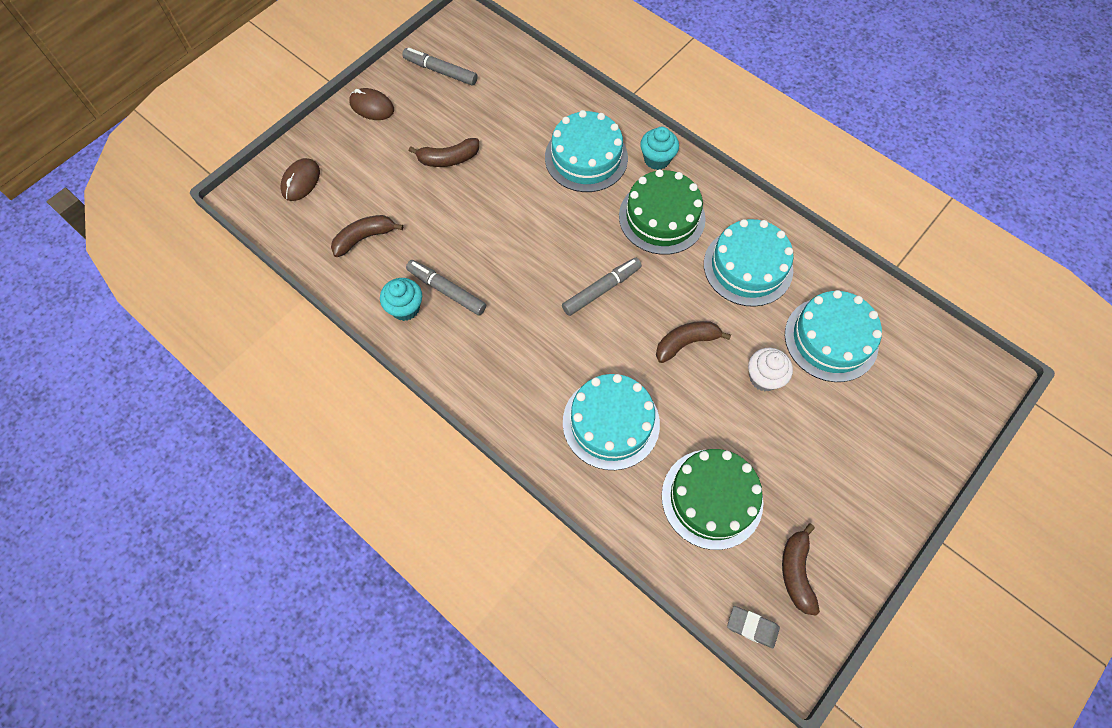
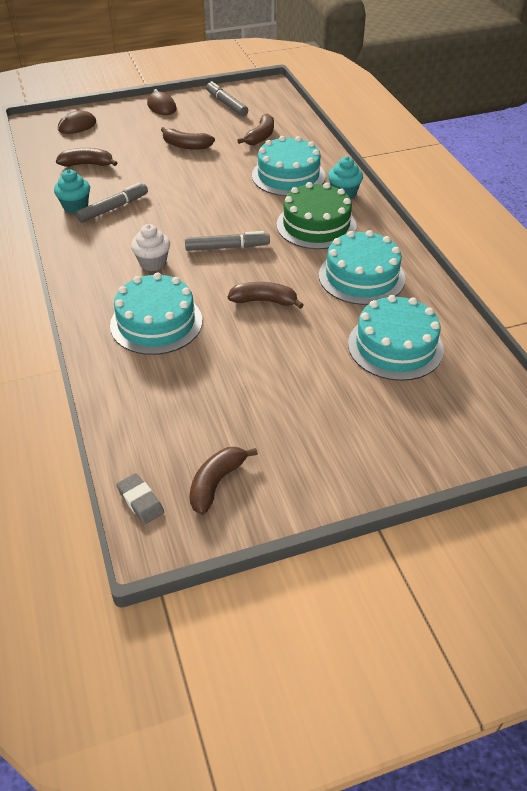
camera: 30 degrees right, 20 degrees down
(446, 291) = (113, 208): grey marker -> grey marker turned 75 degrees clockwise
(516, 109) = (261, 137): none -> brown banana
(712, 498) = (191, 402): green cake -> none
(764, 378) = (310, 346): white cupcake -> white cupcake (153, 263)

